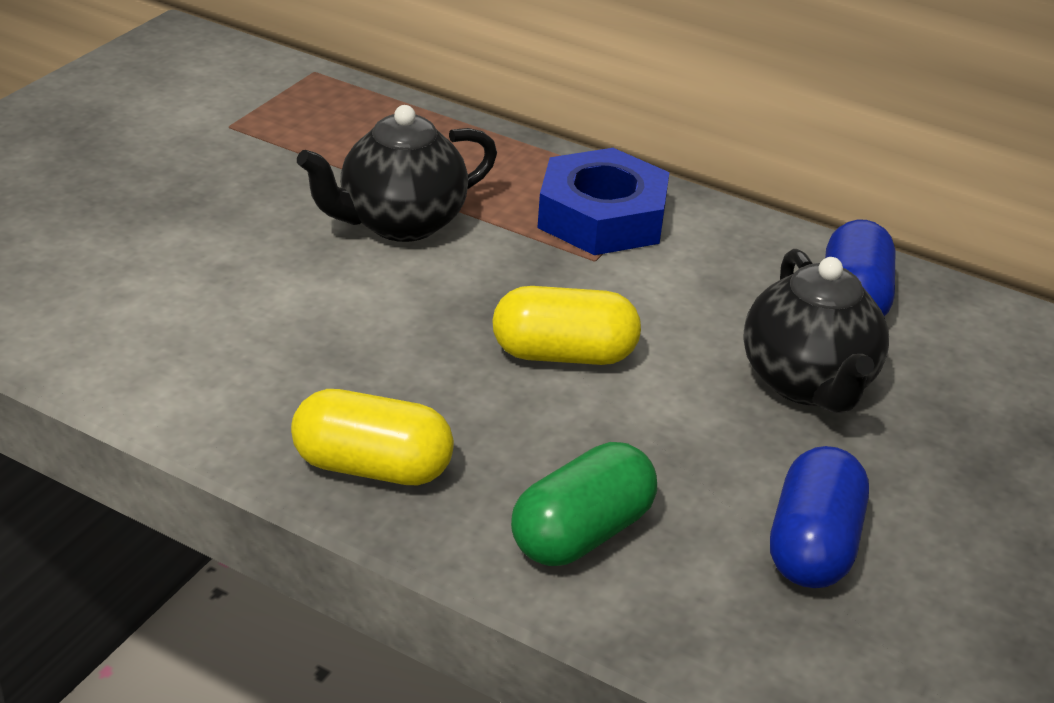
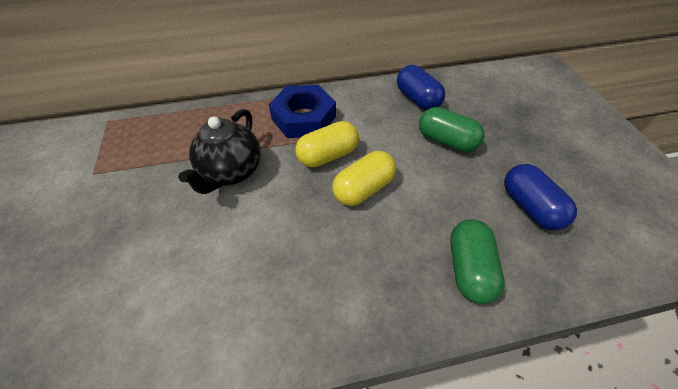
camera: 40 degrees left, 15 degrees up
(372, 467) = (364, 310): yellow capsule -> yellow capsule (328, 155)
(808, 383) = (446, 141): black teapot -> green capsule

